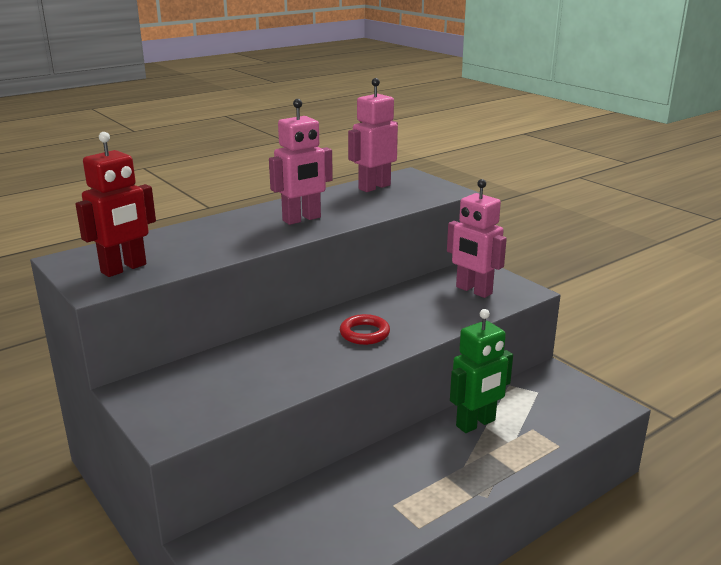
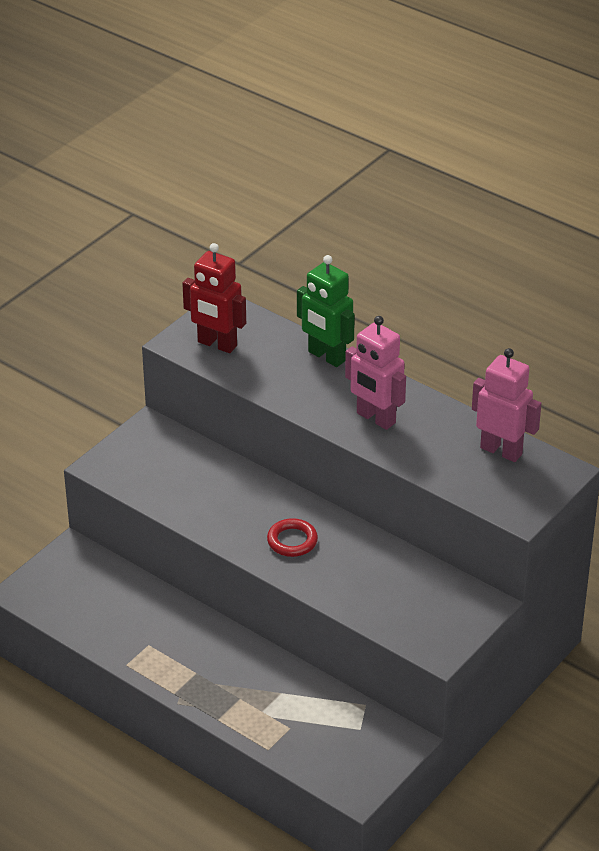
camera: 75 degrees right, 15 degrees up
(473, 290) = (421, 607): pink robot -> none
(476, 423) = (283, 685): green robot -> green robot (326, 356)

